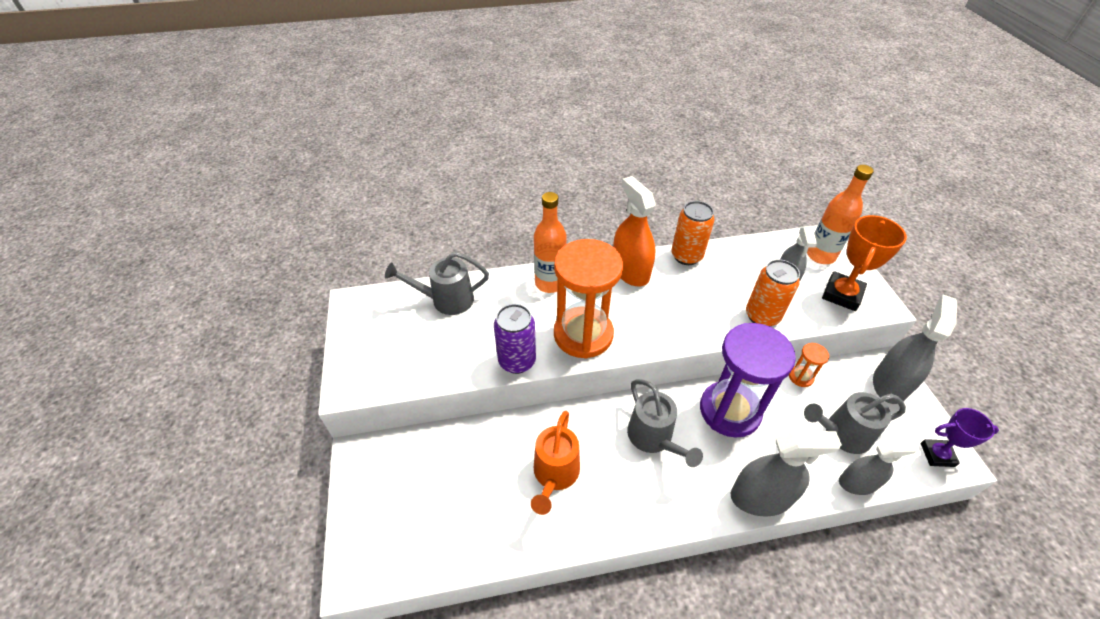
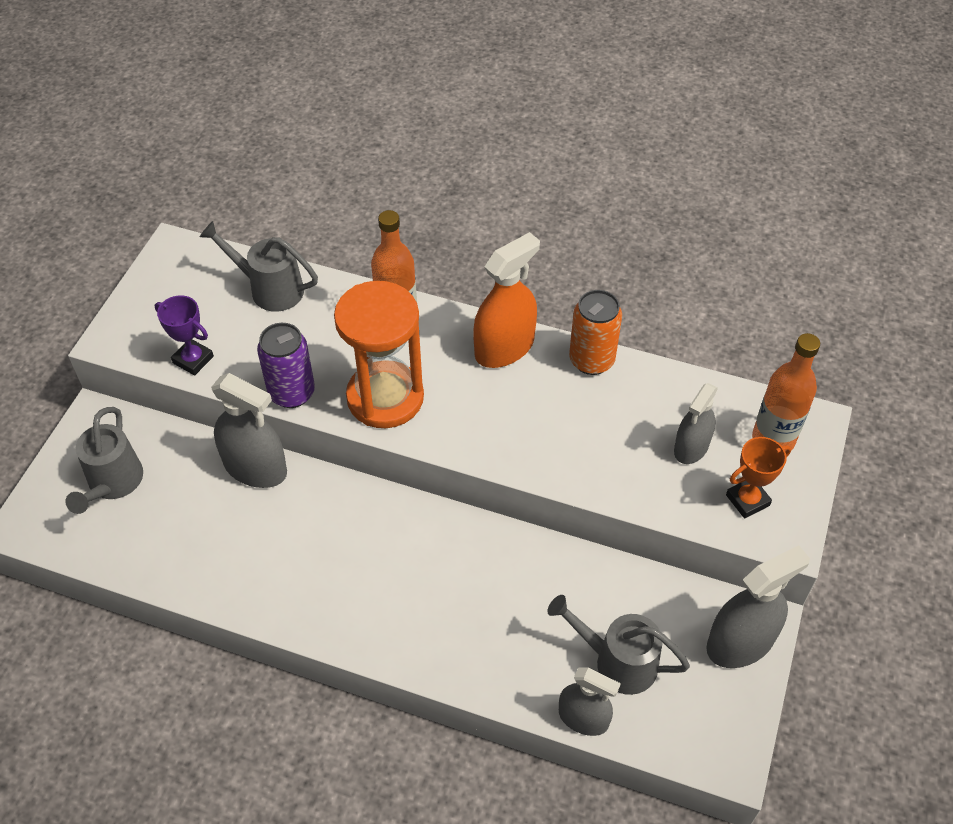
camera: 30 degrees right, 5 degrees up
(554, 475) = (264, 535): orange watering can -> none
(630, 271) = (504, 348): orange spray bottle -> orange spray bottle turned 45 degrees clockwise
(654, 439) = (396, 554): grey watering can -> grey watering can (113, 484)
(729, 411) = (508, 569): purple hourglass -> none
(760, 497) = (459, 671): grey spray bottle -> grey spray bottle (255, 468)
(762, 316) = (615, 476): orange can -> none
(800, 377) = (632, 577): orange hourglass -> none
(842, 294) = (747, 500): orange trophy -> orange trophy, size x0.67
(937, 455) = (713, 744): purple trophy -> purple trophy (193, 360)

